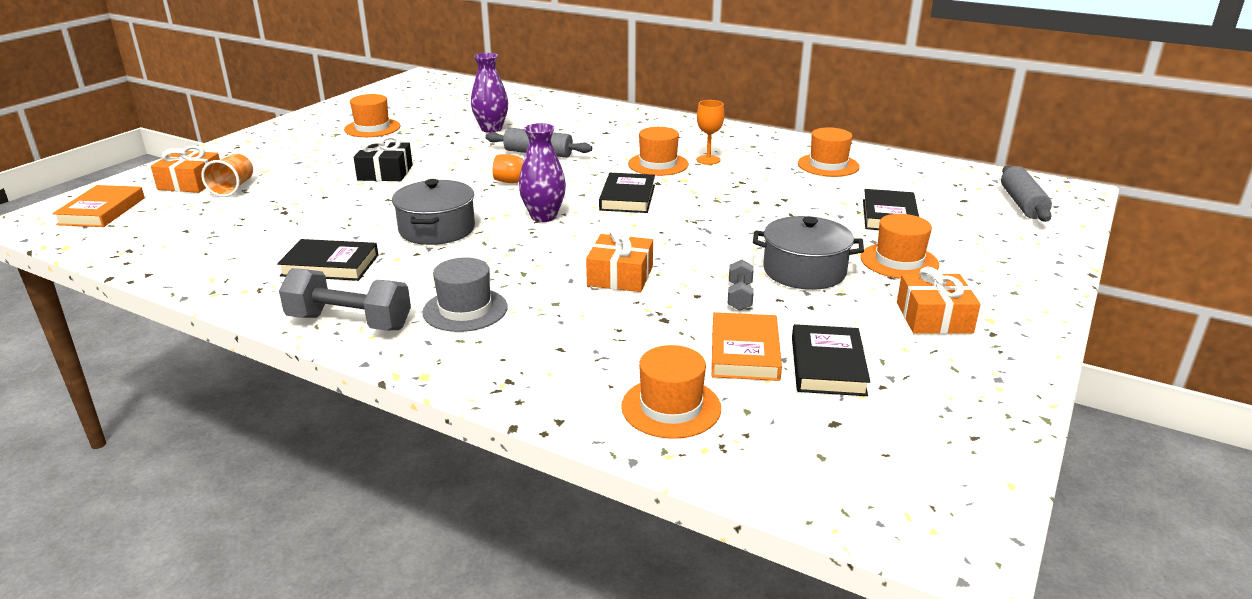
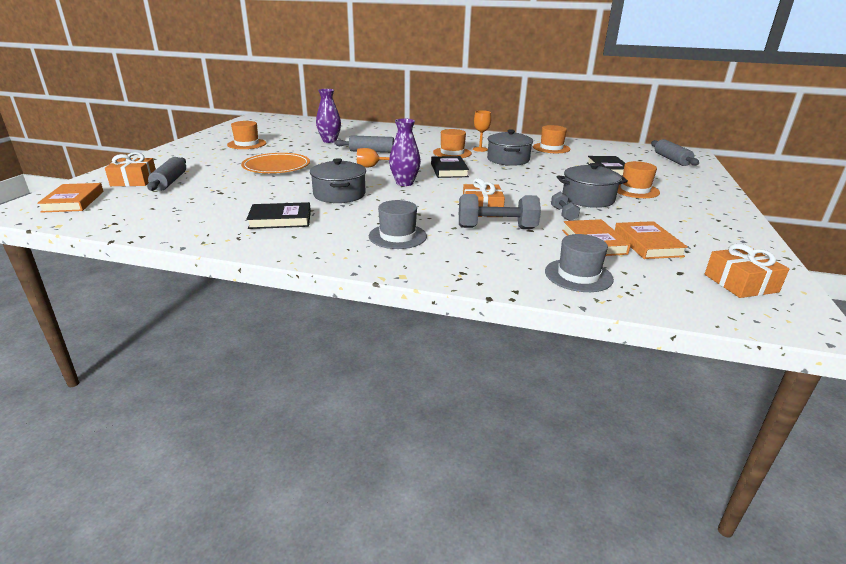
camera: 15 degrees left, 0 degrees up
(233, 188) = (170, 182): orange cup -> grey rolling pin
(349, 322) = (322, 251): grey dumbbell -> grey dumbbell (496, 228)
(385, 173) = (276, 167): black gift -> orange plate
(671, 407) = (578, 275): orange hat -> grey hat
(737, 184) = (508, 159): none -> grey pot
(828, 366) = (647, 244): black book -> orange book
(934, 317) = (680, 215): orange gift -> orange gift (740, 283)

